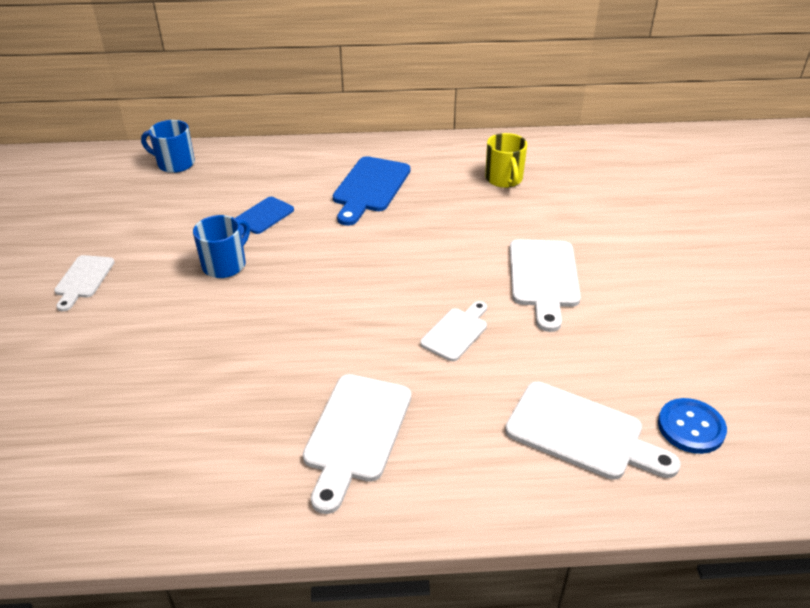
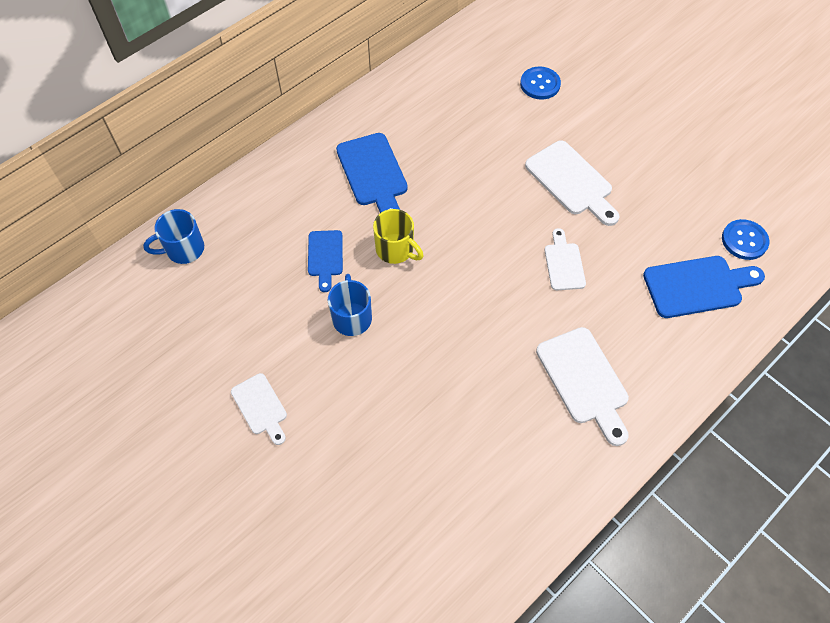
camera: 40 degrees left, 20 degrees up
(504, 179) = (460, 104): yellow mug -> yellow mug (396, 249)
(581, 433) = (697, 286): white cutting board -> blue cutting board
(599, 199) = (540, 84): none -> blue button

